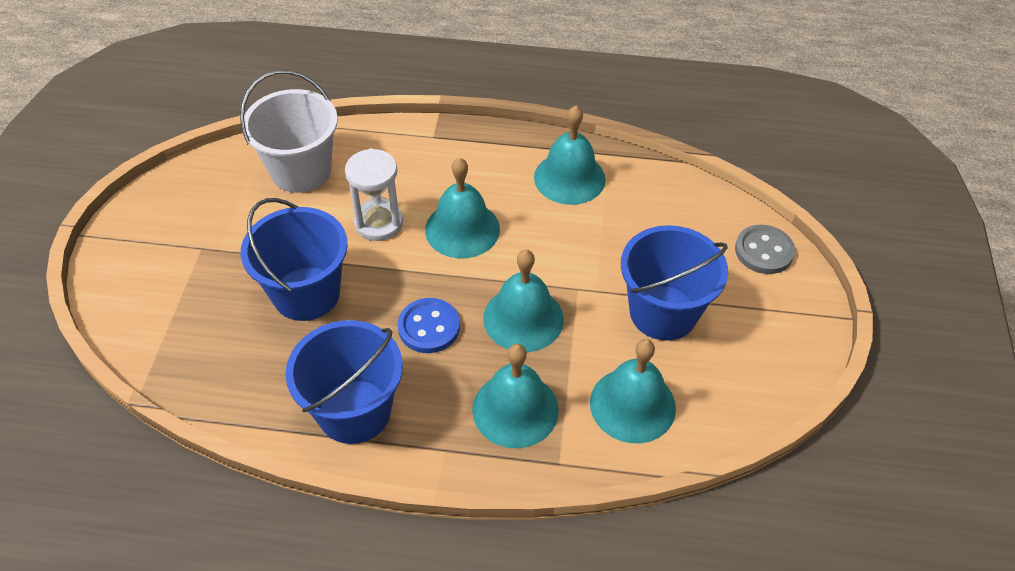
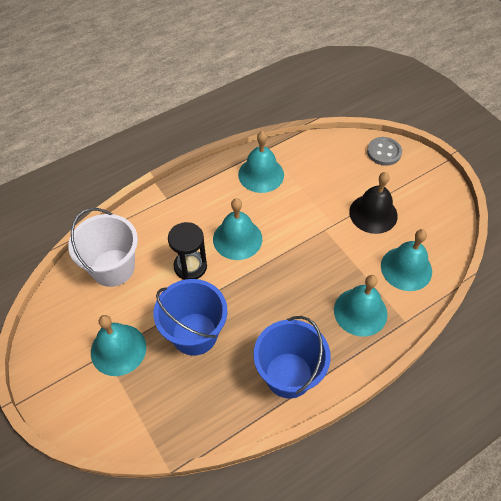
camera: 40 degrees left, 5 degrees up
(379, 223) = (190, 266): white hourglass -> black hourglass
(429, 327) = (277, 303): blue button -> none
(523, 318) = (316, 263): turquoise bell -> turquoise bell (118, 349)
(663, 312) = (373, 213): blue bucket -> black bell

